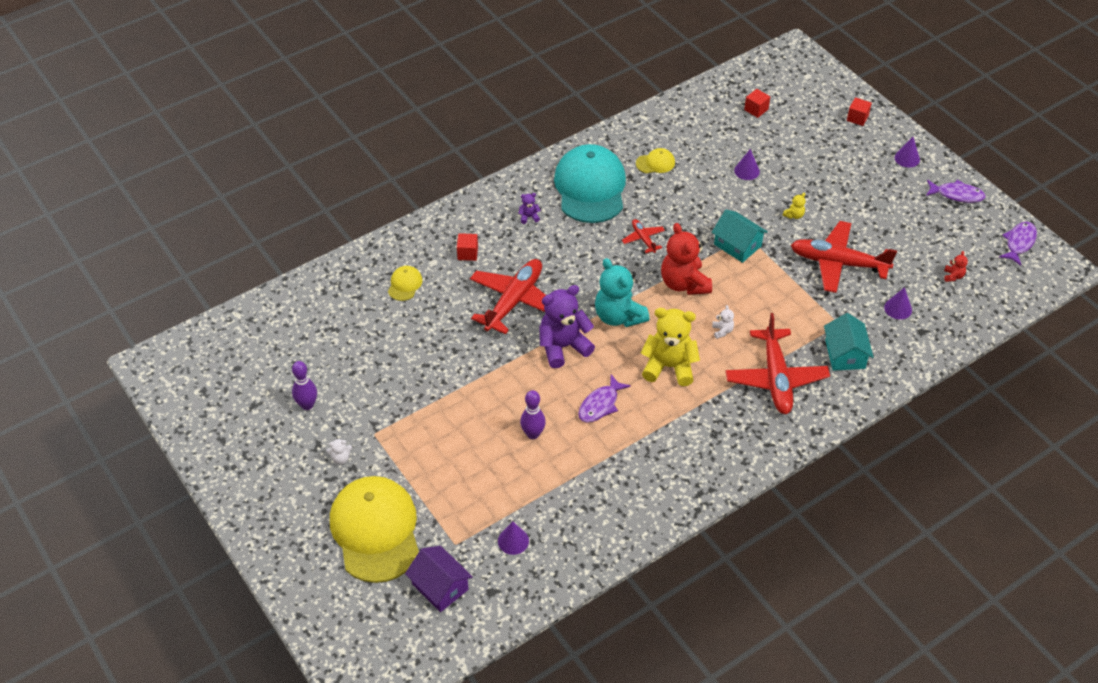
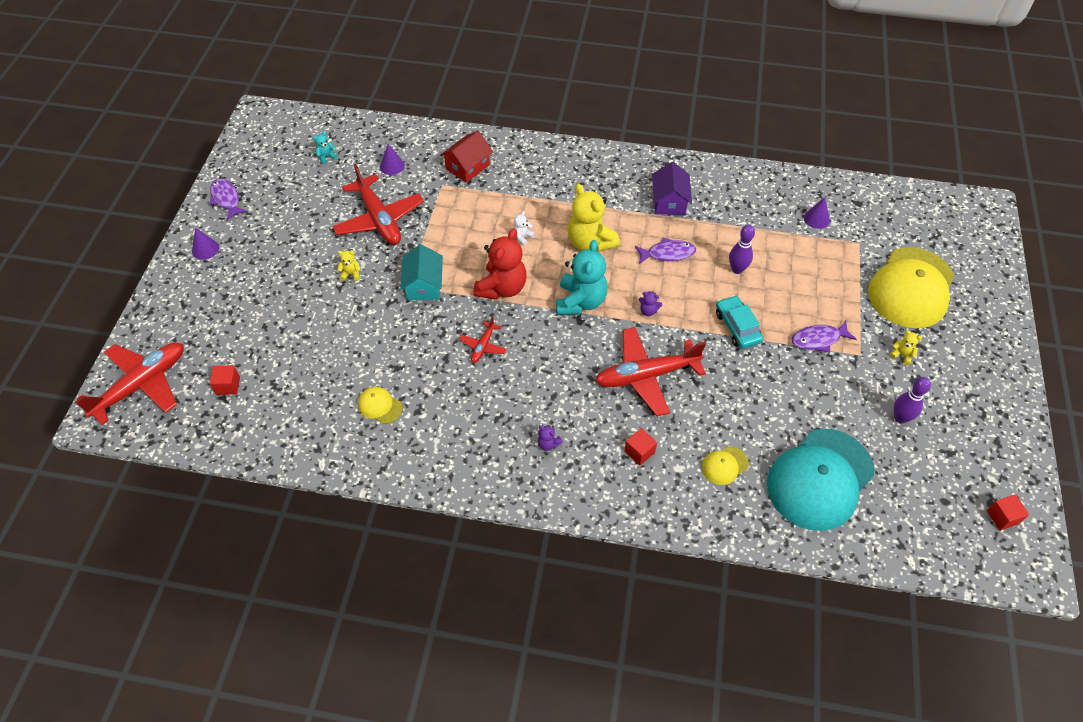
camera: 135 degrees left, 5 degrees up
(340, 458) = (901, 355): white teddy bear -> yellow teddy bear
(440, 586) = (891, 227): purple house -> purple house (669, 201)
(486, 385) = (737, 327): none -> turquoise car
(563, 347) = (648, 311): purple teddy bear -> purple teddy bear, size x0.42
(590, 187) = (463, 429): turquoise cap -> turquoise cap (820, 479)
(746, 171) = (325, 337): purple cone -> none
(776, 378) = (531, 185): red plane -> red plane (142, 385)
(845, 354) = (467, 167): turquoise house -> red house
(857, 118) = (175, 309): red cube -> red cube (1002, 517)
(953, 276) = (326, 157): red teddy bear -> turquoise teddy bear
(1019, 243) = (252, 143): purple fish -> purple fish (818, 339)

